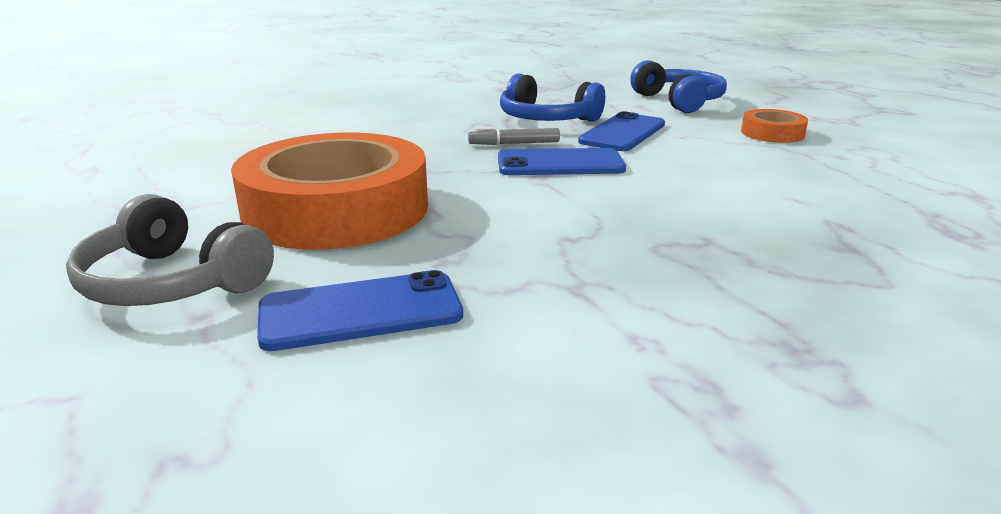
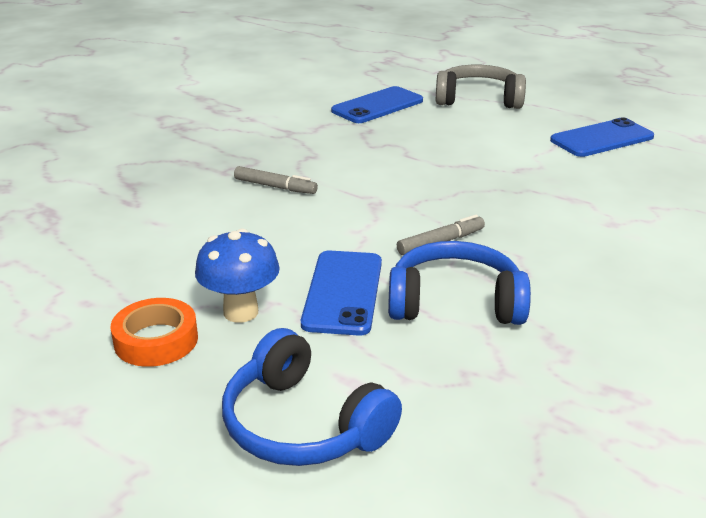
camera: 155 degrees right, 5 degrees up
(336, 209) = (475, 145): orange tape -> none
(560, 164) = (371, 222): blue phone -> blue phone (602, 139)
(643, 209) = (275, 187): none -> grey marker
(707, 135) = (241, 312): none -> blue mushroom

